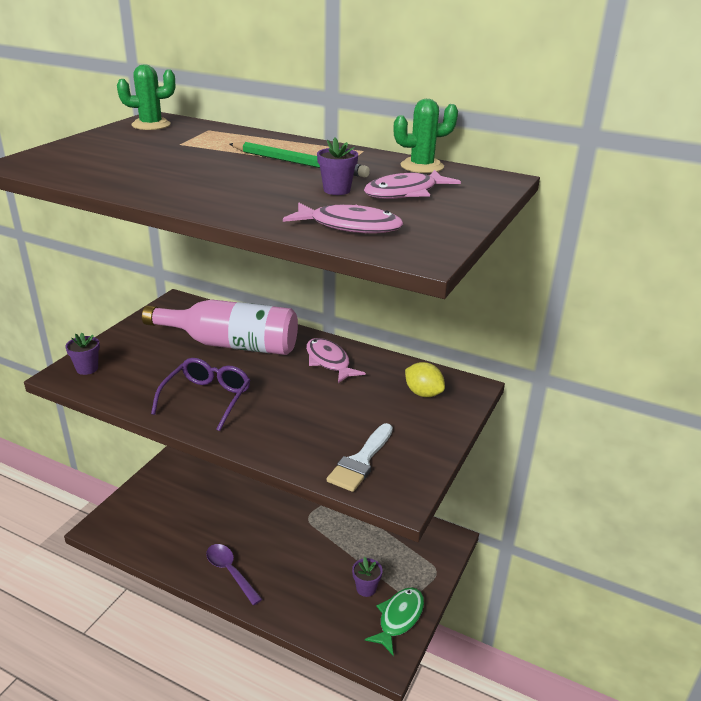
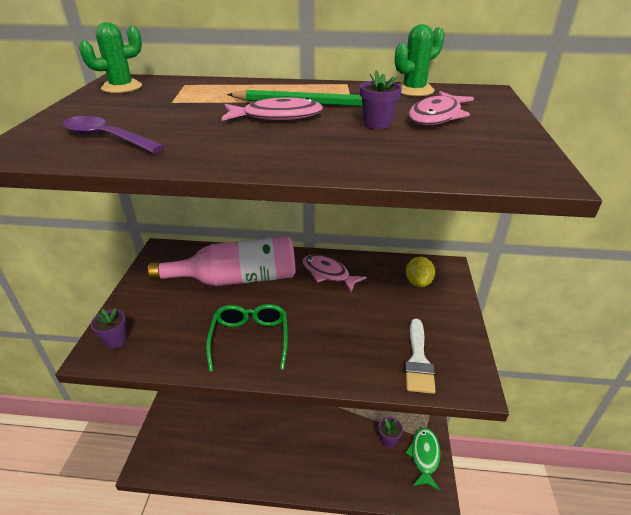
camera: 20 degrees left, 5 degrees up
(207, 399) = (250, 339): purple glasses -> green glasses
(230, 572) = (279, 465): purple spoon -> purple spoon (106, 138)
(349, 226) = (440, 159): pink fish -> pink fish (277, 116)
(423, 393) = (418, 282): yellow lemon -> yellow lemon turned 75 degrees clockwise

